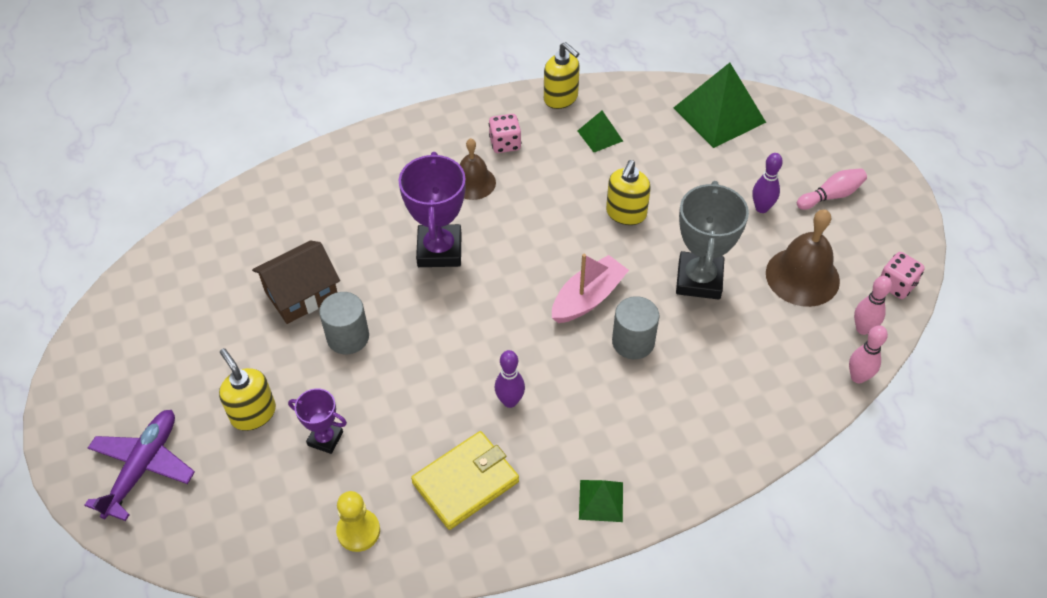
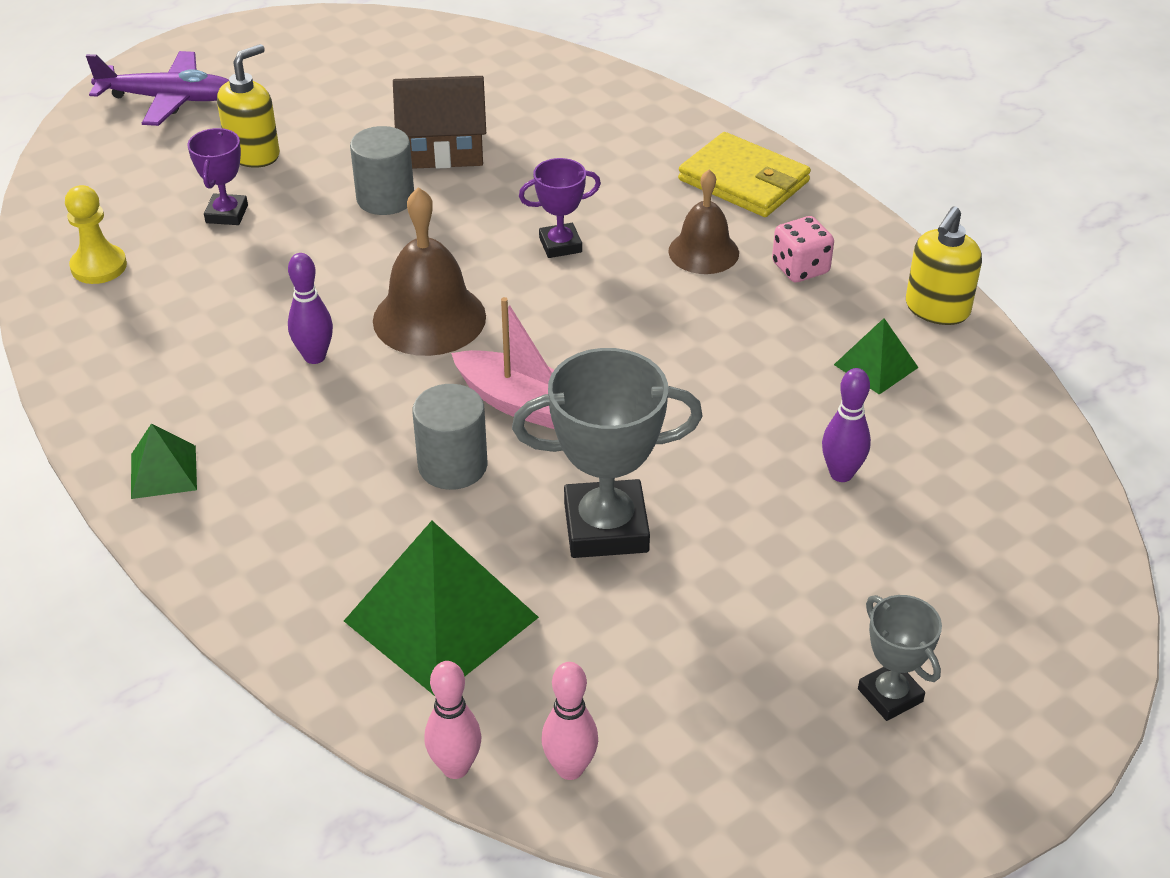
camera: 75 degrees right, 10 degrees down
(301, 294) = (443, 148): brown house -> brown house turned 45 degrees counterclockwise
(439, 250) = (560, 245): purple trophy -> purple trophy, size x0.55
(465, 482) = (179, 340): yellow wallet -> yellow wallet (744, 181)
(626, 213) = (715, 421): yellow soap dispenser -> none
(719, 115) = (1017, 508): green pyramid -> green pyramid (441, 618)
(761, 208) = (808, 593): purple bowling pin -> purple bowling pin (841, 474)
(802, 276) = (664, 667): brown bell -> brown bell (429, 318)
(831, 196) = (890, 695): pink bowling pin -> grey trophy
(896, 285) = (697, 817): pink dice -> none

